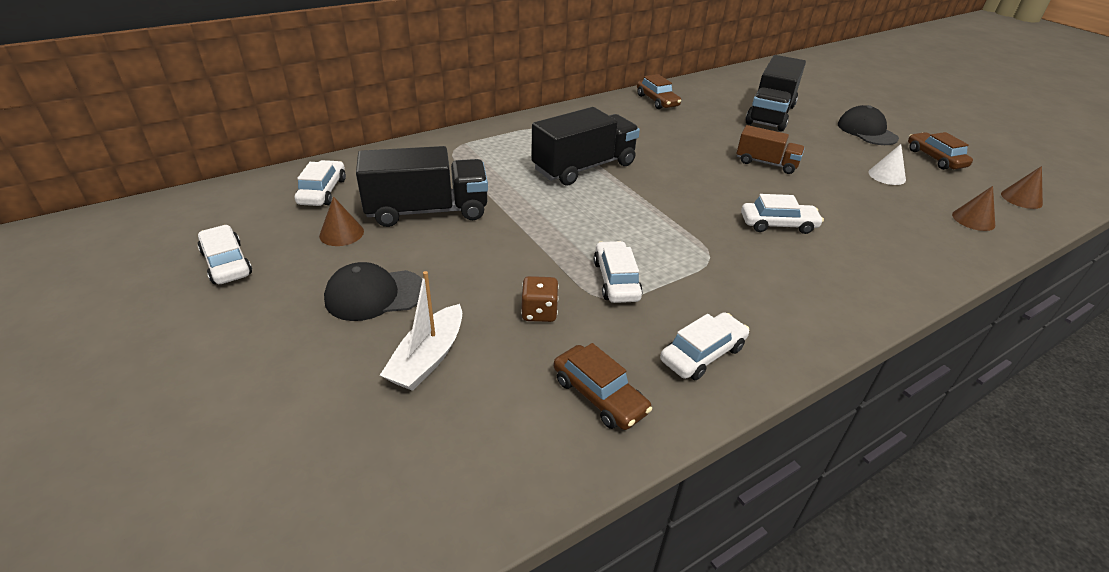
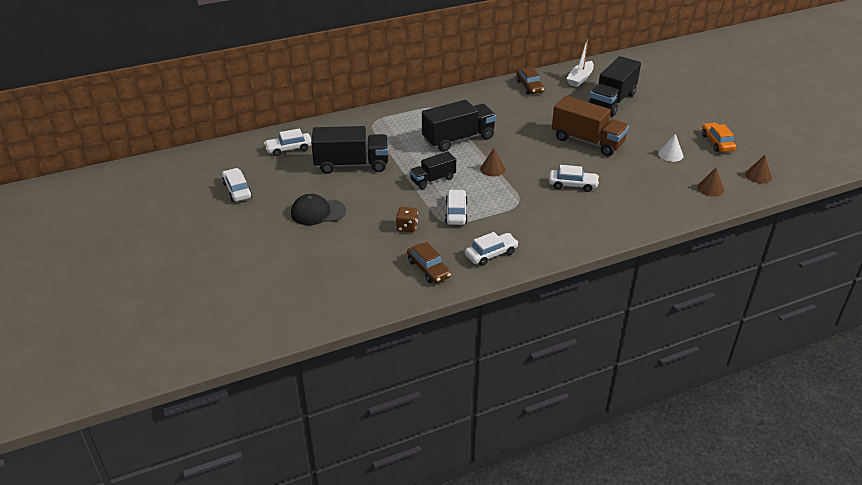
camera: 10 degrees right, 0 degrees up
(323, 191) = (289, 149): white car -> white car turned 120 degrees counterclockwise
(341, 233) = (300, 176): brown cone -> brown cone (492, 169)
(428, 358) = (343, 246): white boat -> white boat (580, 79)
(562, 228) = (433, 179): none -> black truck
(766, 163) = (587, 141): brown truck -> brown truck, size x1.68
(866, 131) = (679, 118): black cap -> none
(935, 158) = (717, 142): brown car -> orange car

